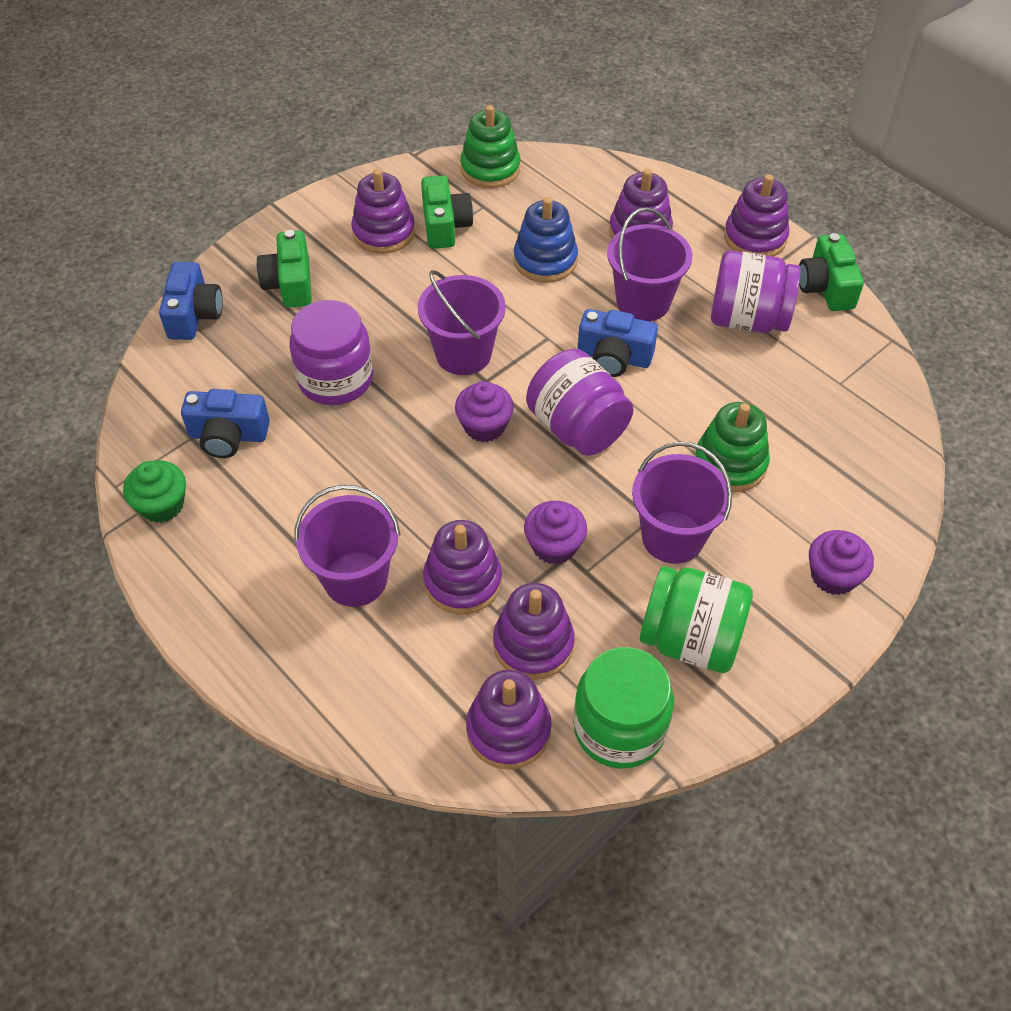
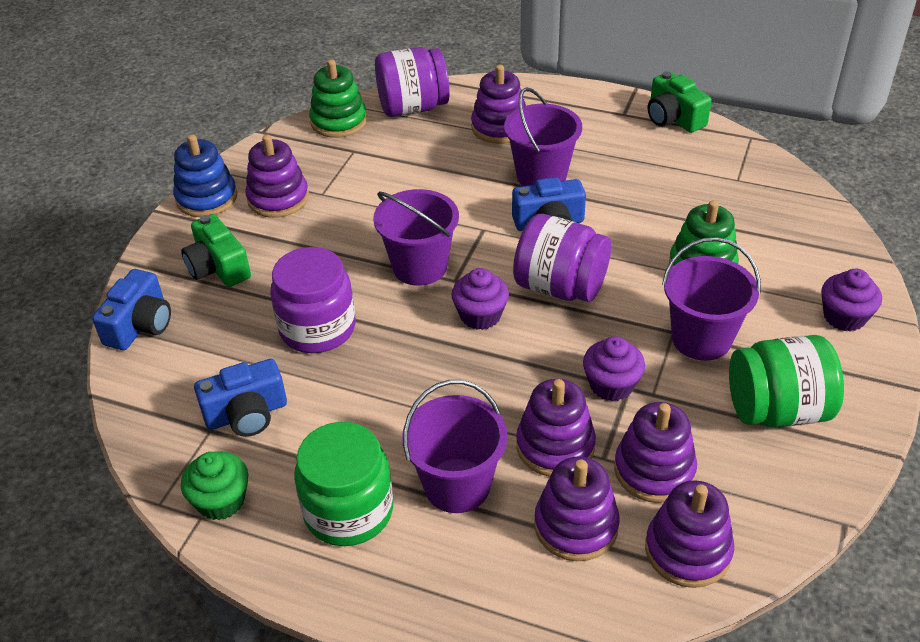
camera: 25 degrees left, 10 degrees down
(194, 315) = (140, 325): blue camera -> blue camera turned 45 degrees clockwise
(445, 225) = (330, 175): green camera -> none
(545, 260) = (437, 173): blue stacking toy -> blue stacking toy (206, 198)
(619, 727) = (776, 505): green jar -> green jar (348, 511)
(747, 319) = (633, 160): purple jar -> purple jar (413, 108)
(755, 238) = (593, 102): purple stacking toy -> purple stacking toy (576, 526)

